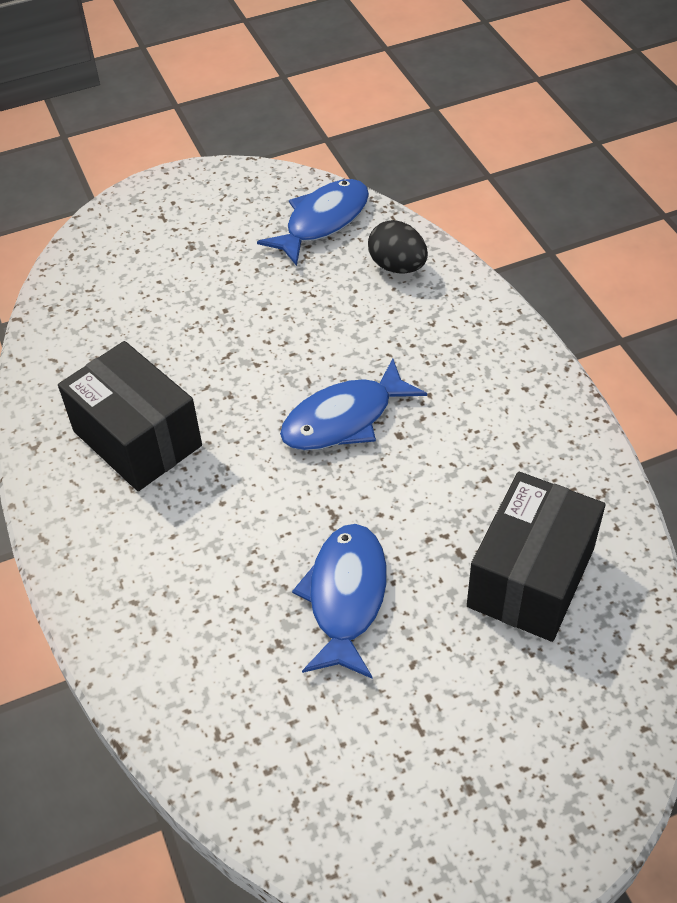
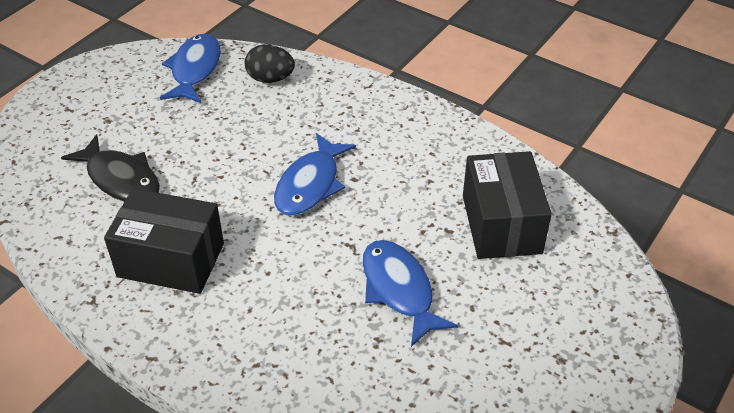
camera: 35 degrees left, 5 degrees down
(155, 321) = (120, 179): none -> black fish

